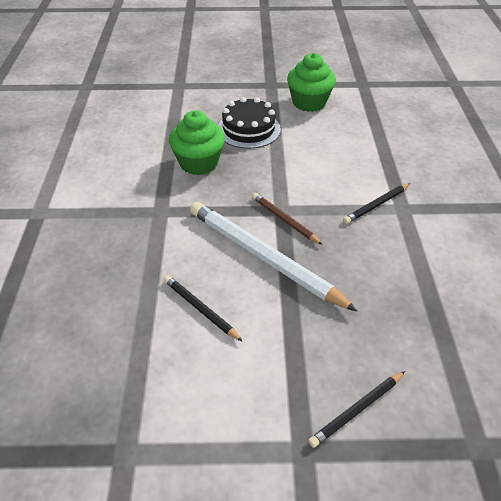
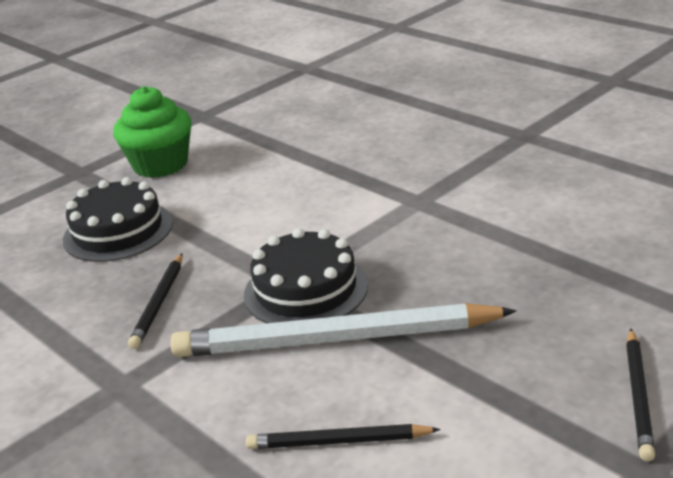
camera: 40 degrees left, 15 degrees down
(199, 163) = (99, 303): green cupcake -> none
(284, 220) = (306, 290): brown pencil -> black cake
(376, 205) = (387, 214): black pencil -> black pencil (159, 303)

